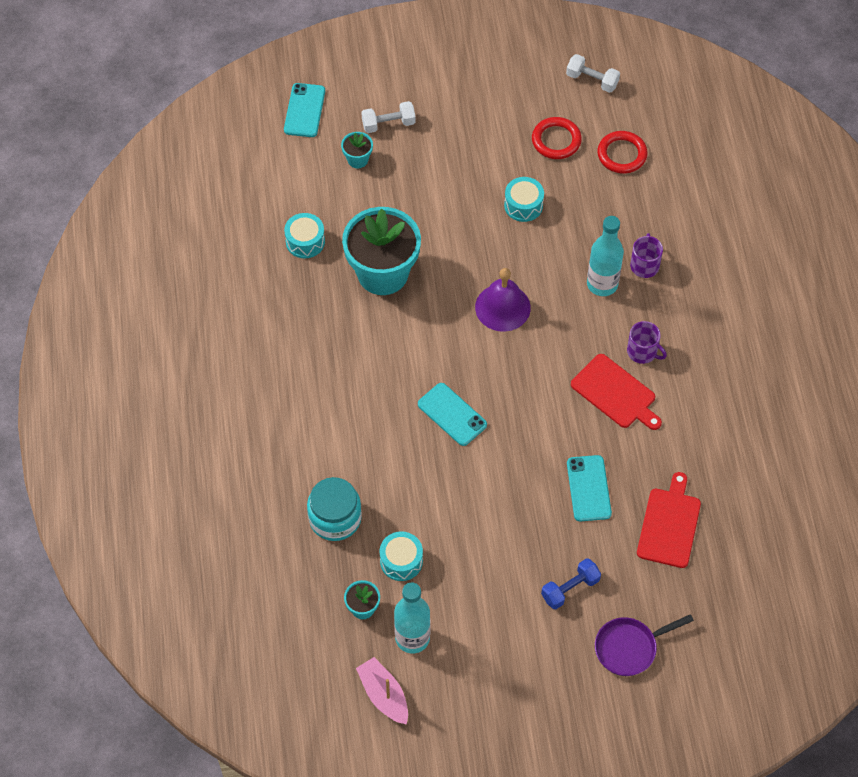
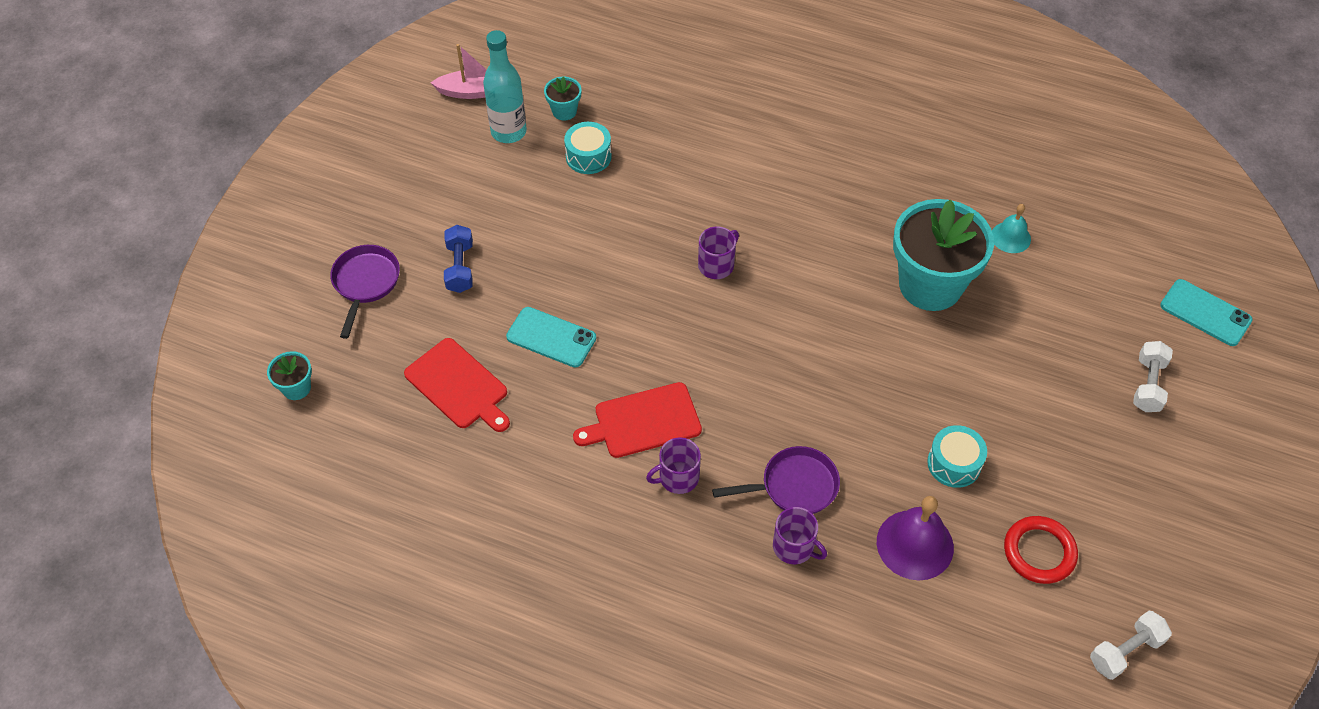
camera: 120 degrees right, 5 degrees down
(305, 241) = (1010, 237): turquoise drum -> turquoise bell
(335, 518) = (667, 129): turquoise jar -> none
(357, 159) = (1105, 331): turquoise flower pot -> turquoise flower pot (296, 388)
(452, 414) = (716, 265): turquoise phone -> purple mug
(502, 307) = (821, 372): purple bell -> purple bell (915, 544)
(602, 284) = (794, 486): turquoise bottle -> purple pan
(622, 154) = (979, 617): red ring -> none

